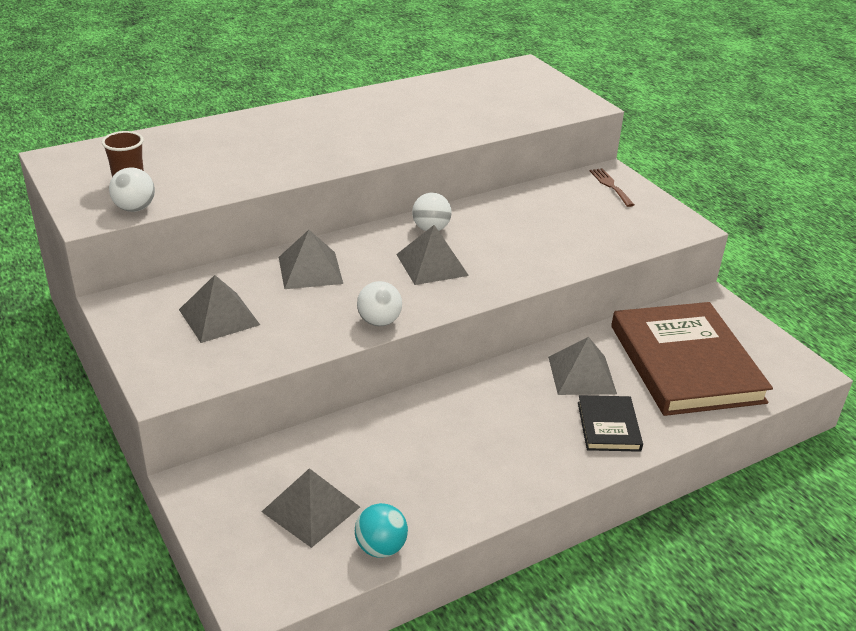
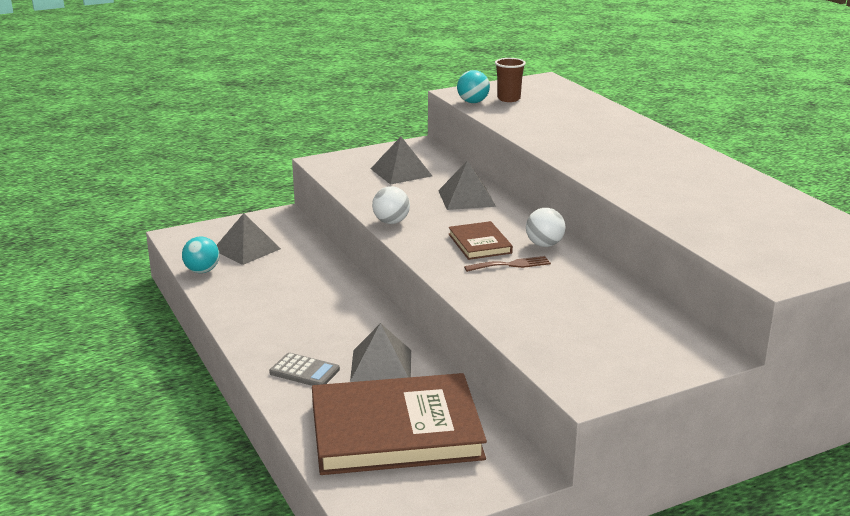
camera: 95 degrees right, 10 degrees down
(135, 208) = (473, 102): white ball -> turquoise ball
(432, 264) = (479, 243): grey pyramid -> brown book
(608, 426) = (304, 371): black book -> grey calculator
(610, 186) = (677, 350): brown fork -> brown fork (511, 265)

